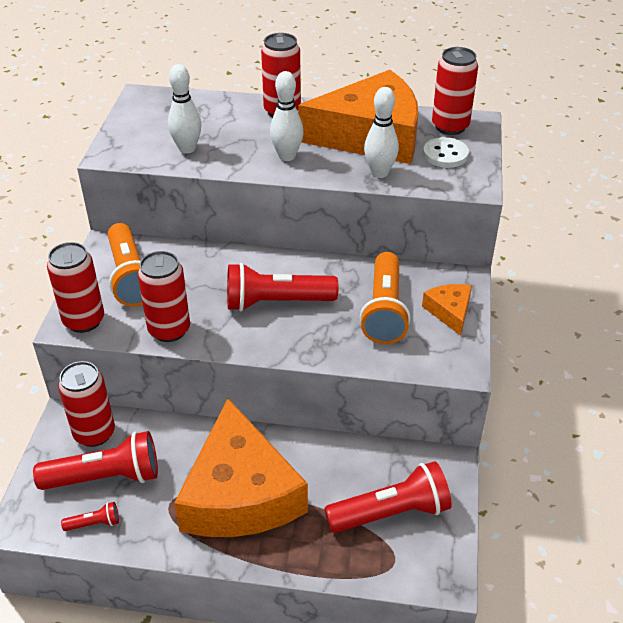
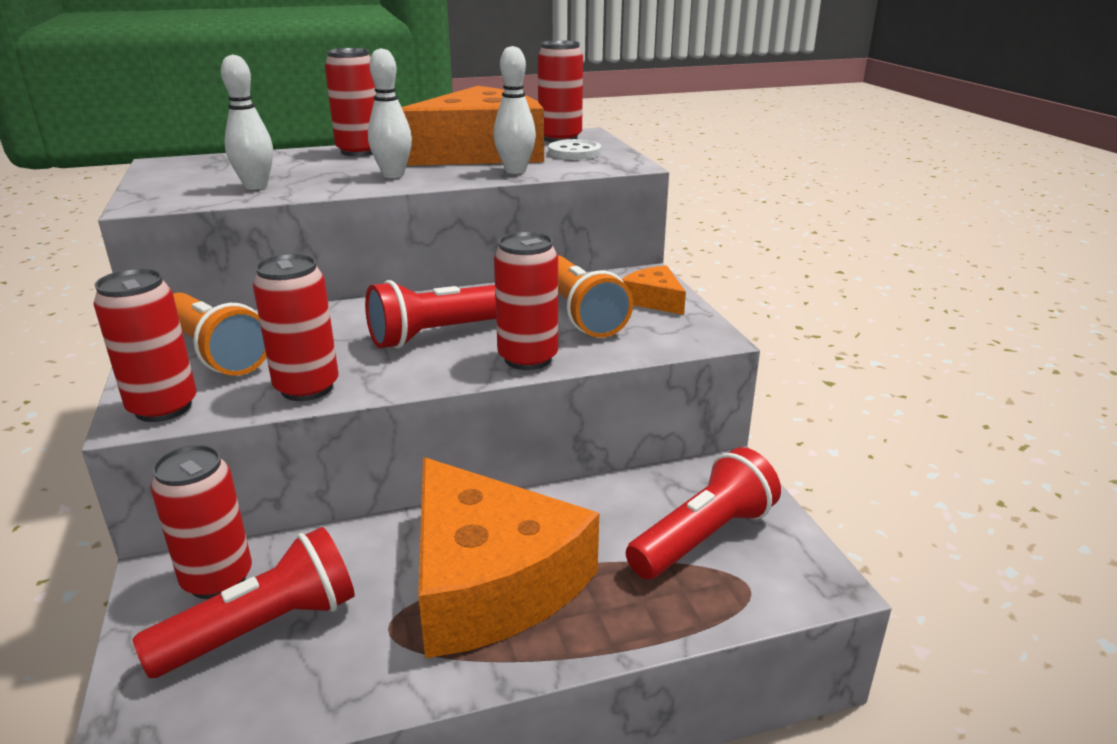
camera: 25 degrees left, 15 degrees down
(94, 523) = (273, 697): red flashlight -> none
(319, 347) = (528, 358): none -> red can

